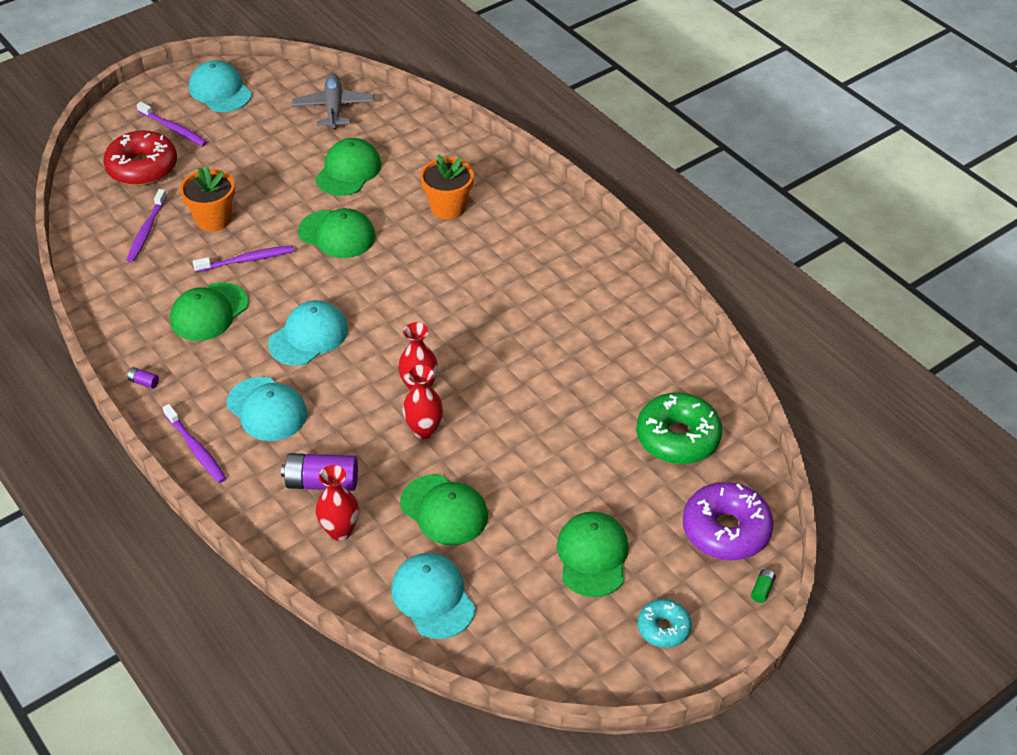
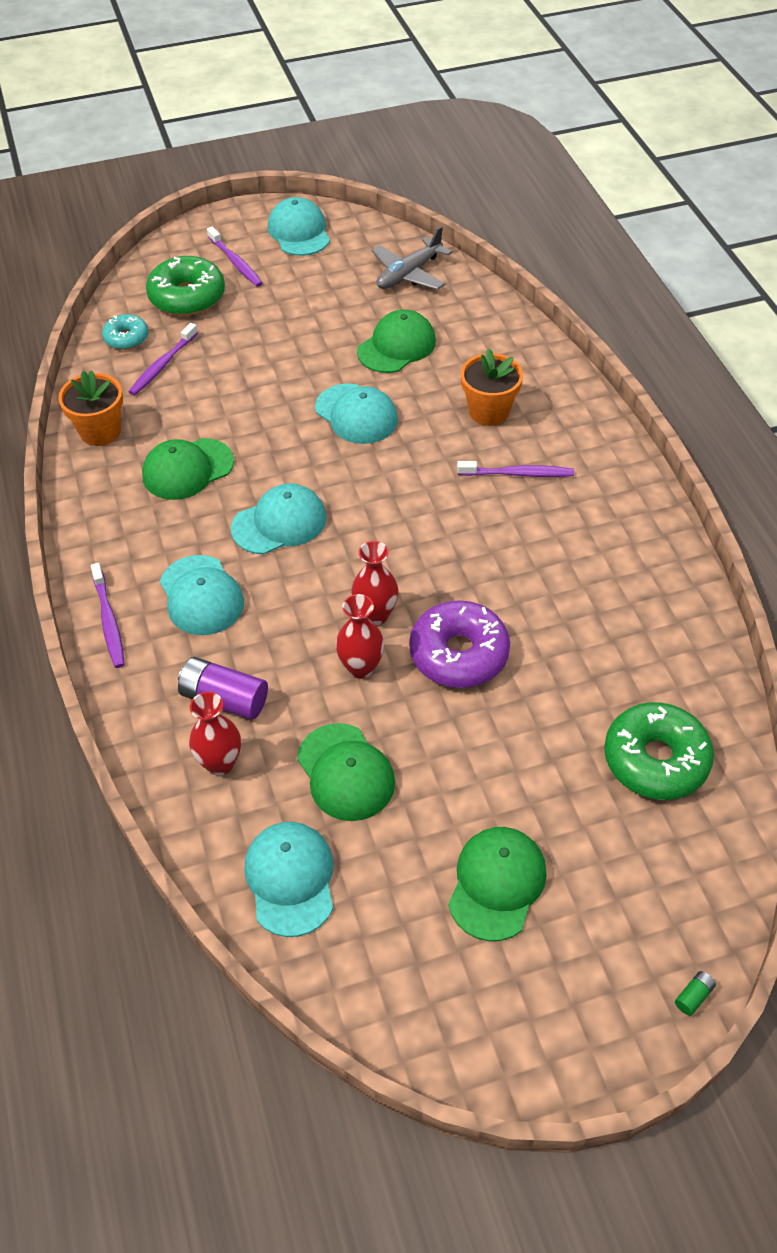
camera: 20 degrees right, 5 degrees up
(142, 168) = (187, 297): red donut -> green donut
(144, 382) = (88, 531): purple battery -> none
(213, 219) = (235, 368): orange flower pot -> orange flower pot (100, 431)
(247, 260) = (250, 421): purple toothbrush -> purple toothbrush (518, 474)
(334, 108) = (409, 274): grey plane -> grey plane turned 150 degrees counterclockwise
(337, 234) = (356, 414): green cap -> turquoise cap
(663, 628) = (549, 1009): turquoise donut -> turquoise donut (126, 338)
(726, 530) = (674, 900): purple donut -> purple donut (459, 654)

